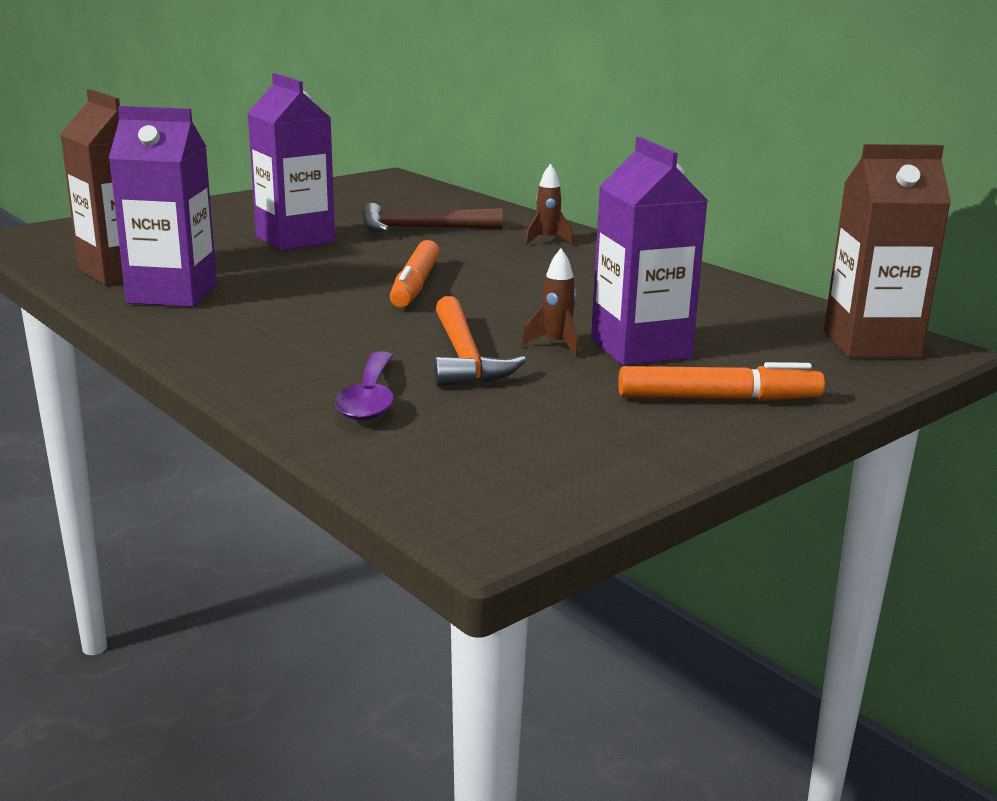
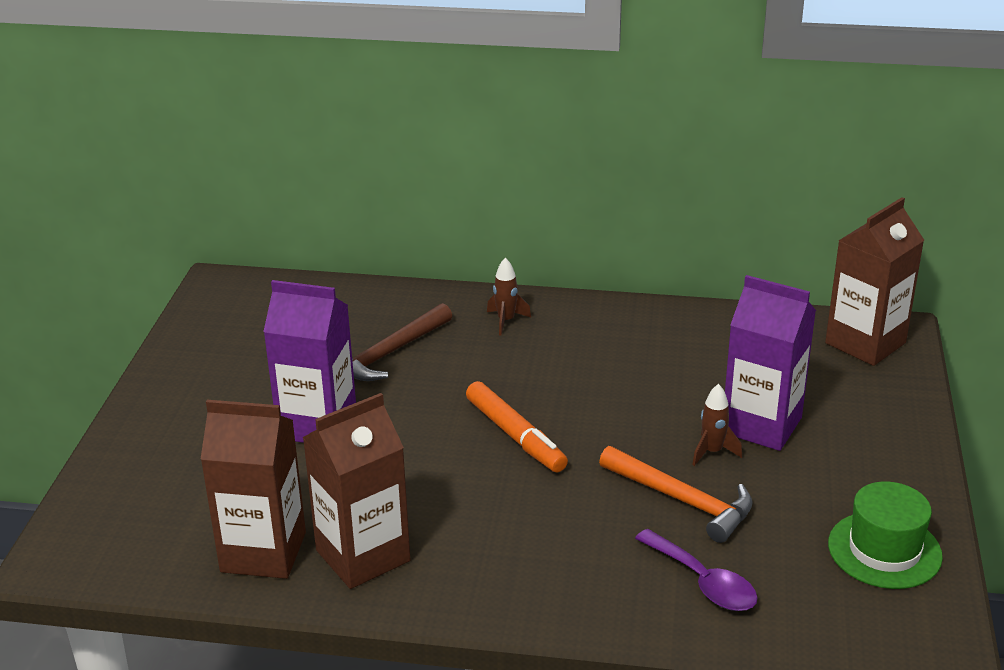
camera: 40 degrees left, 10 degrees up
(172, 294) = (363, 556): purple carton -> brown carton
(584, 452) = (884, 550): none -> green hat
(717, 398) = (871, 452): orange marker -> none

